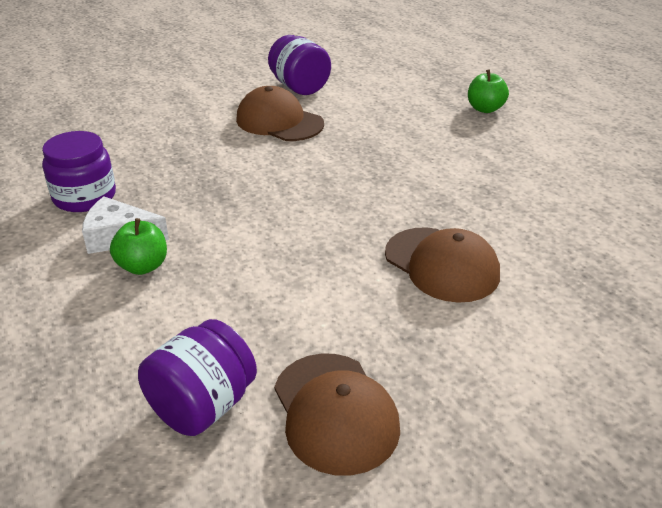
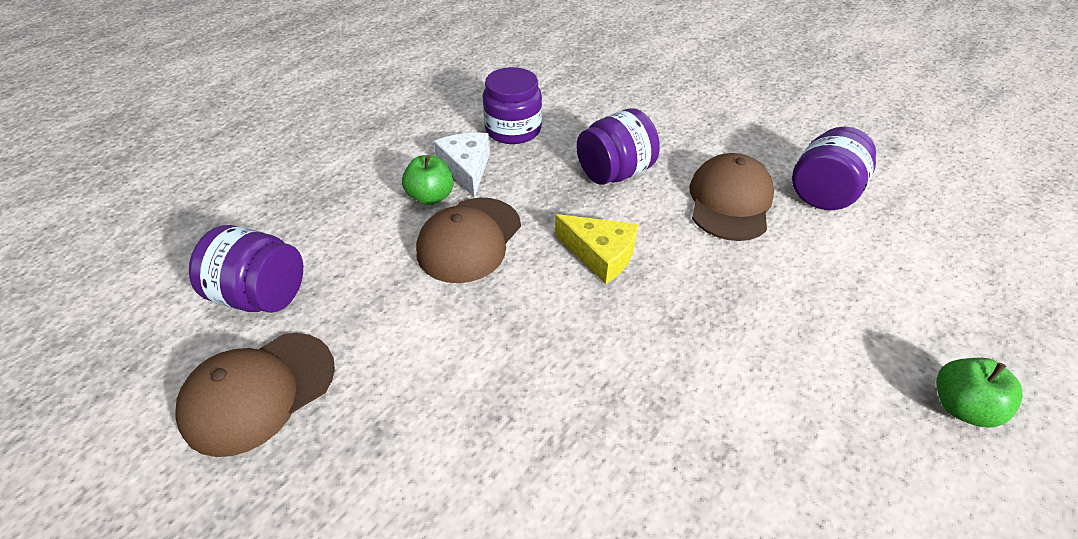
camera: 70 degrees right, 10 degrees up
(202, 159) = (614, 173): none -> purple jar
(293, 190) = (600, 254): none -> yellow cheese
(441, 264) = (520, 433): brown cap -> brown cap (469, 239)

